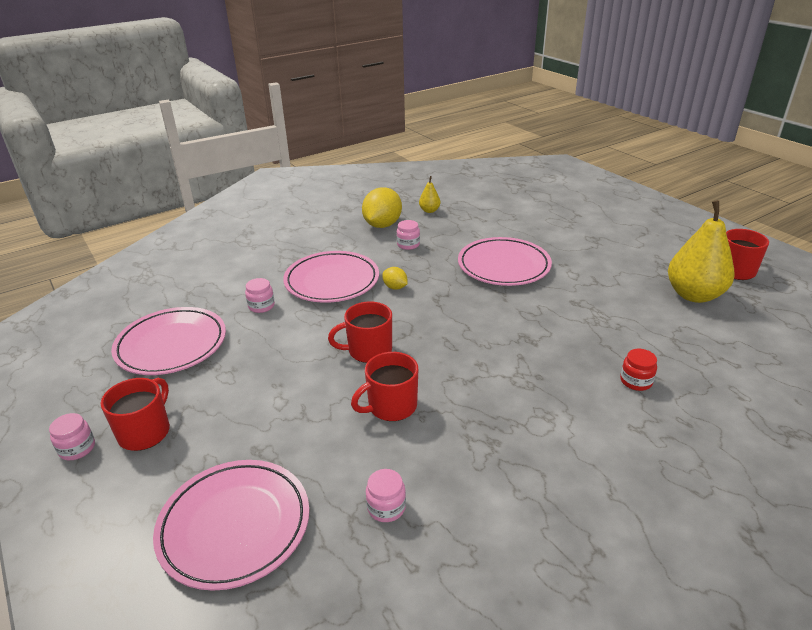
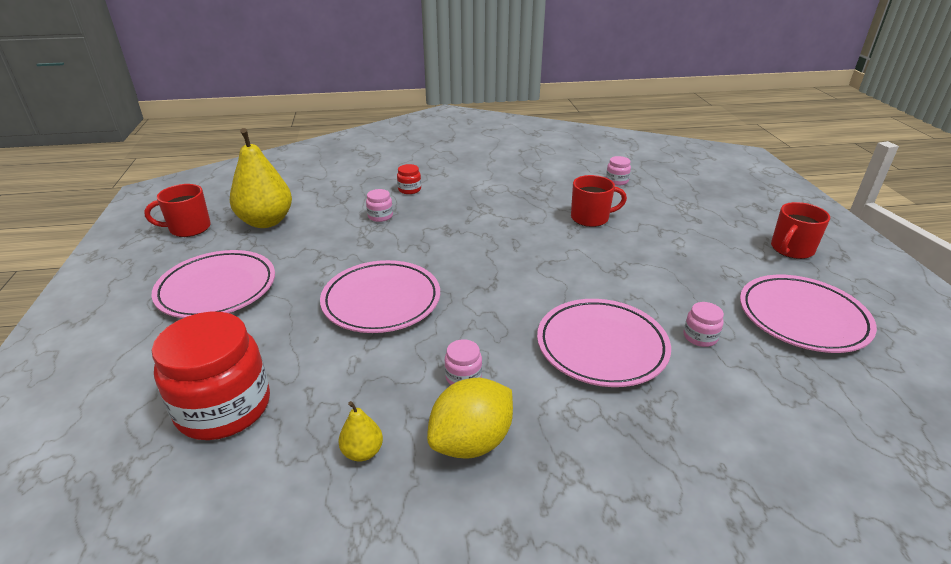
camera: 155 degrees left, 0 degrees up
(77, 448) = (845, 252): pink jar -> pink jar (380, 216)
(235, 526) = (708, 193): pink plate -> pink plate (217, 289)
(368, 350) = (590, 257): red mug -> none
(395, 287) = (527, 312): yellow lemon -> none
(513, 205) = (224, 408): none -> red jar

